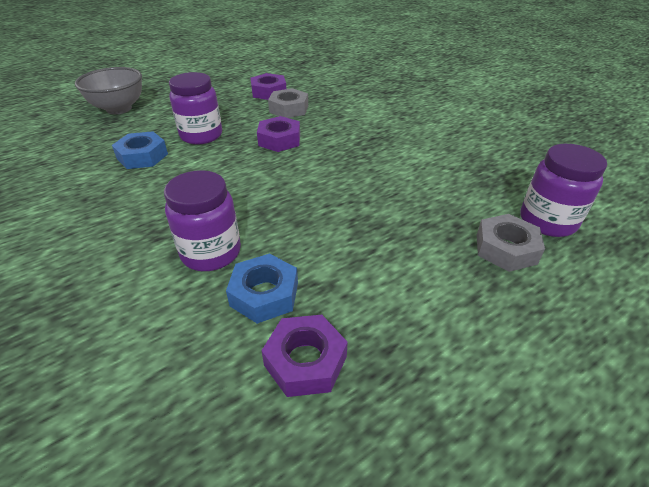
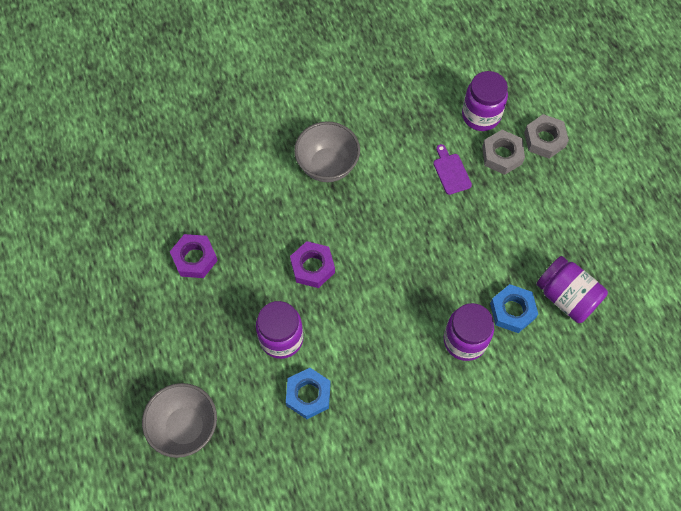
camera: 75 degrees left, 25 degrees up
(289, 109) = (246, 246): grey nut -> grey nut (544, 139)
(305, 361) = (566, 297): purple nut -> purple jar
(393, 132) = (327, 165): none -> grey bowl
(445, 208) = (451, 172): none -> purple cutting board

